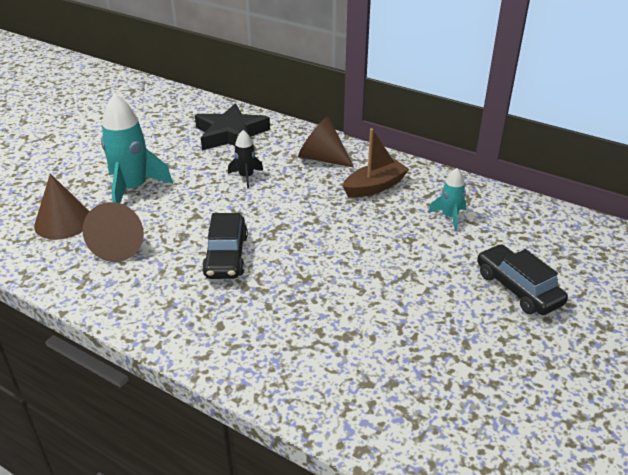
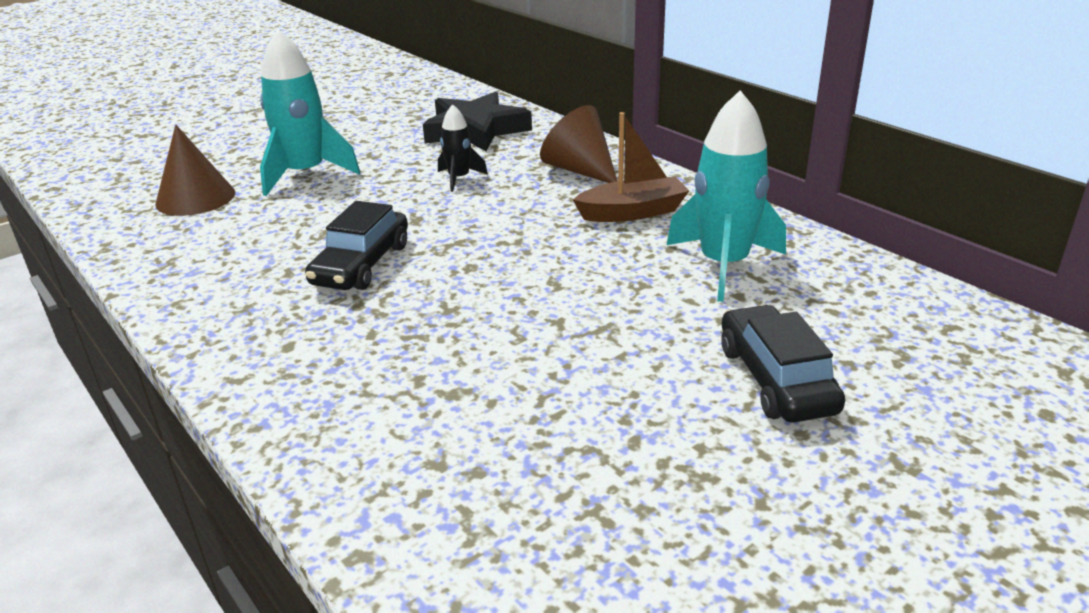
camera: 20 degrees right, 5 degrees down
(120, 245) = (239, 233): brown cone -> none
(449, 217) = (723, 265): turquoise rocket -> turquoise rocket, size x1.90

